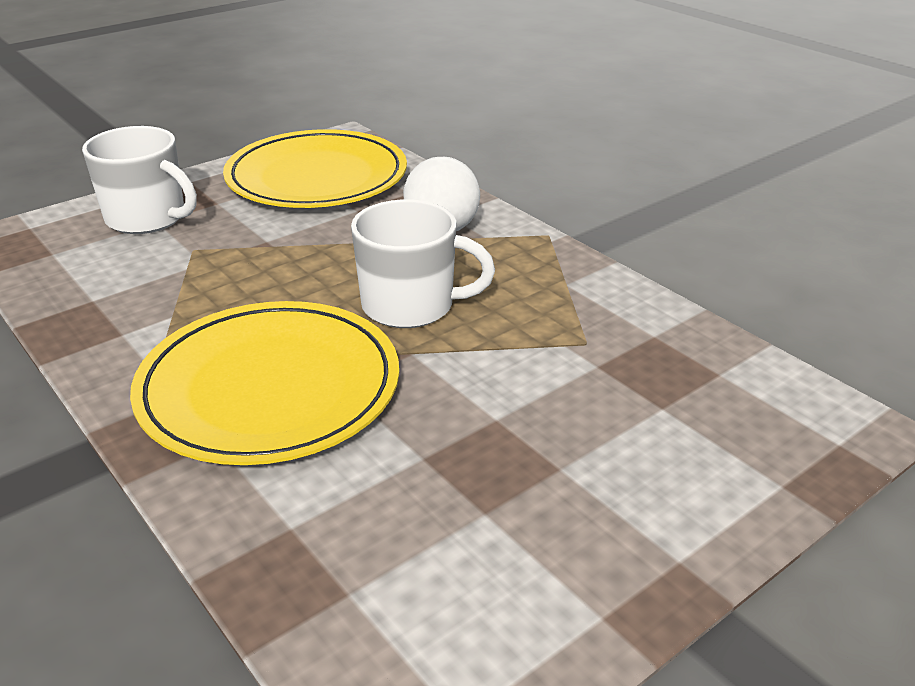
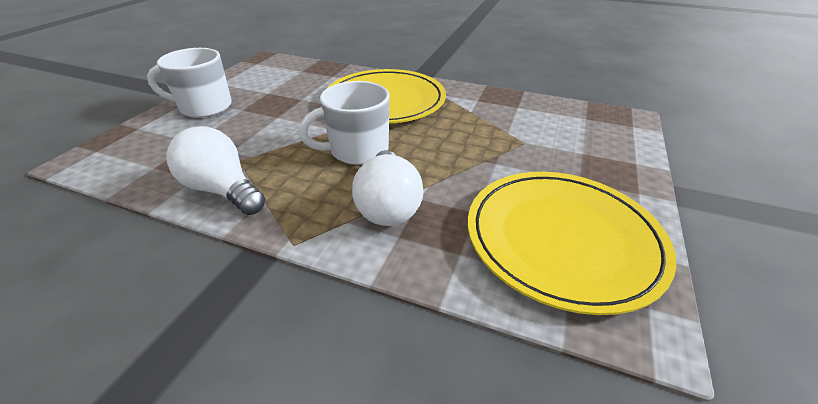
camera: 150 degrees right, 5 degrees up
(148, 218) = (591, 152): white mug -> white mug (204, 107)
(614, 307) = (223, 190): none -> white light bulb

